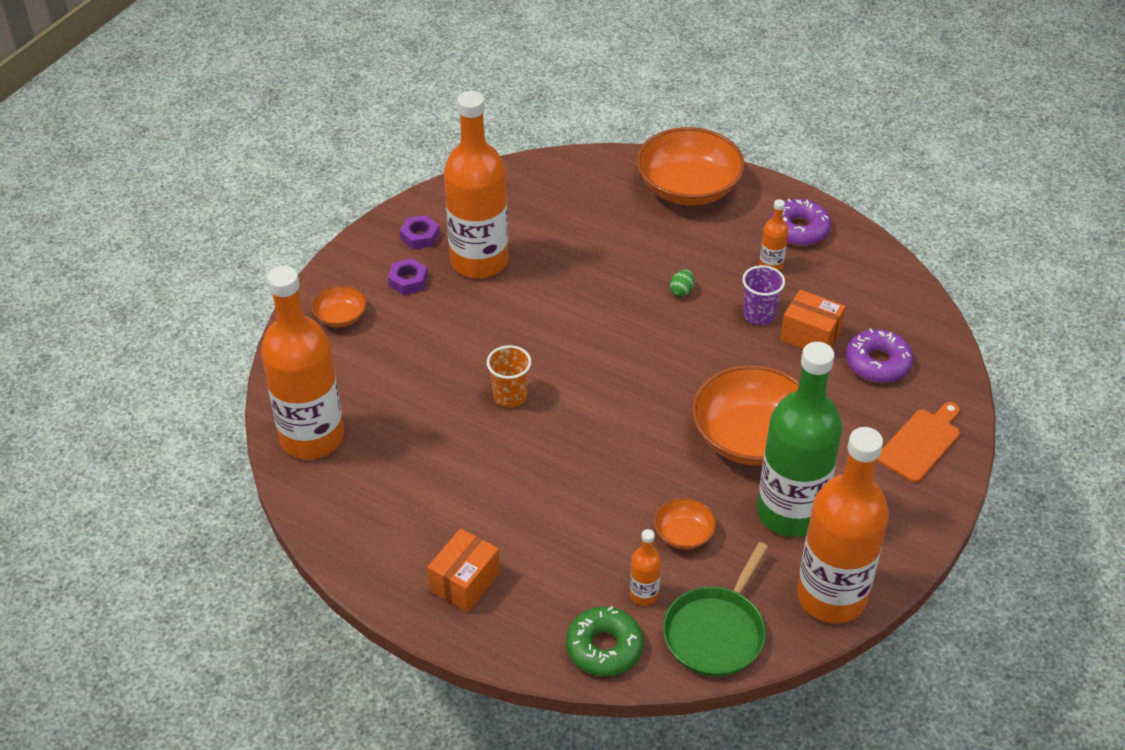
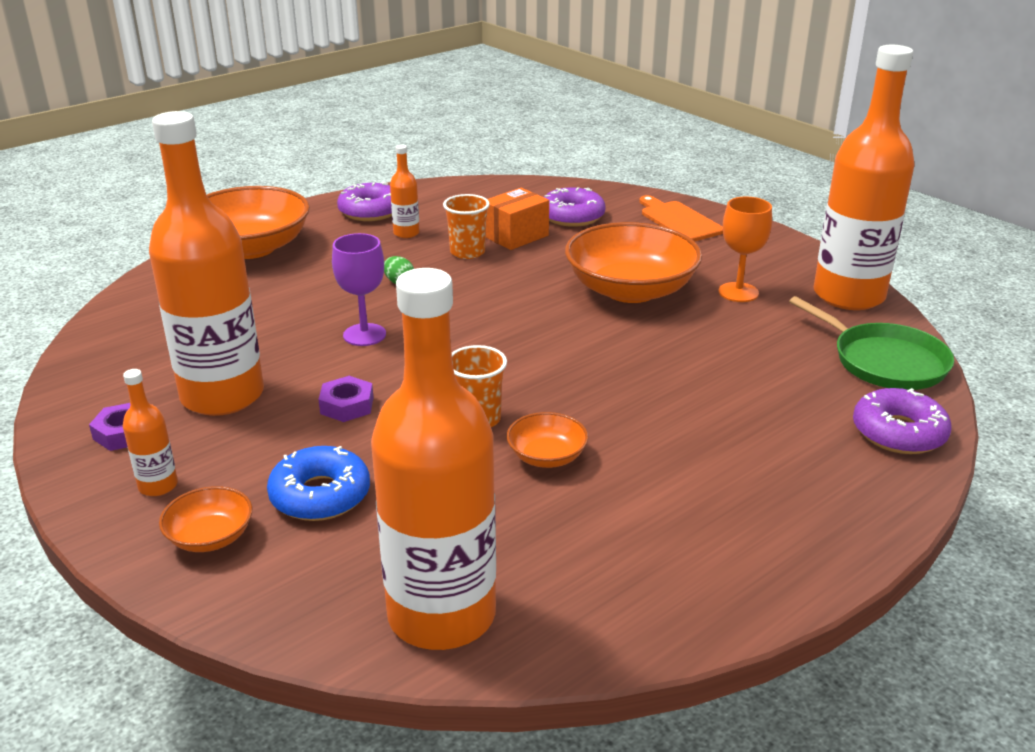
camera: 70 degrees left, 15 degrees down
(395, 348) = (320, 495): none -> blue donut
(408, 280) = (199, 459): purple nut -> purple nut (347, 405)
(465, 582) = (778, 516): orange box -> none
(591, 300) = (364, 335): none -> purple goblet
(604, 648) = (898, 433): green donut -> purple donut
(644, 594) = (825, 392): orange bottle -> orange bottle (158, 486)
(684, 534) = (746, 352): orange bowl -> orange bowl (546, 456)
(759, 314) = (467, 252): purple cup -> orange cup
(790, 513) = (738, 292): green bottle -> orange goblet

